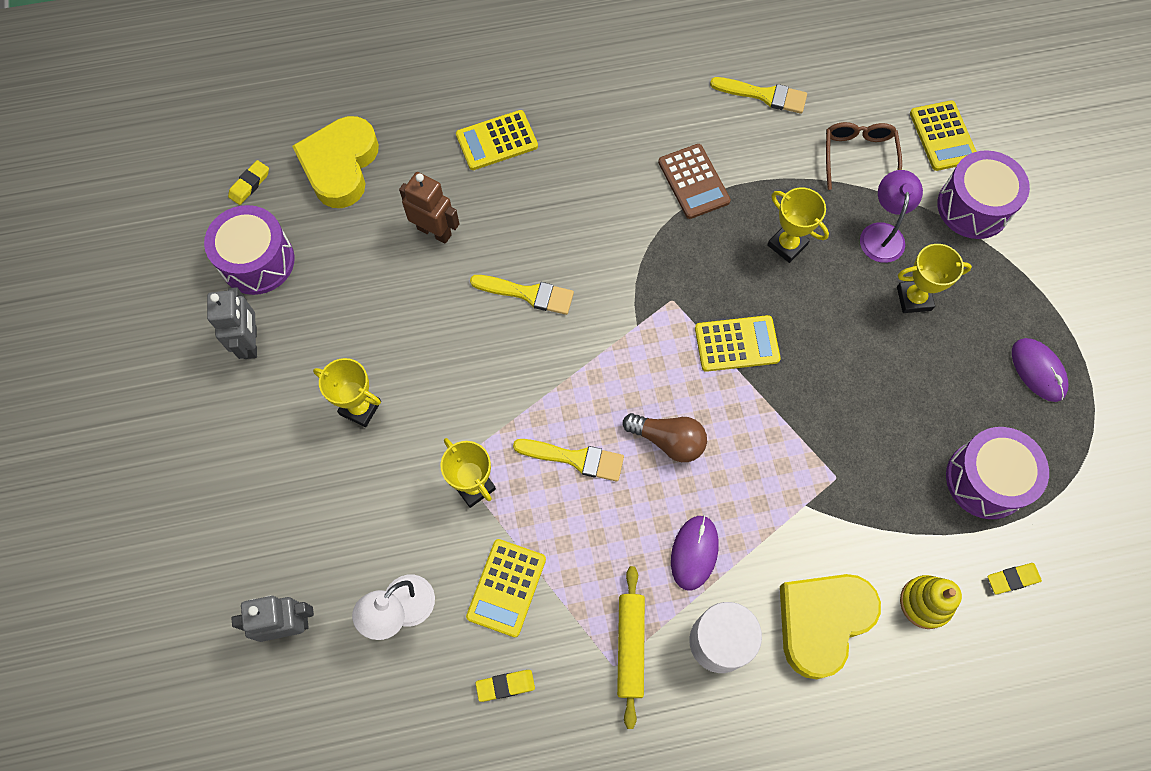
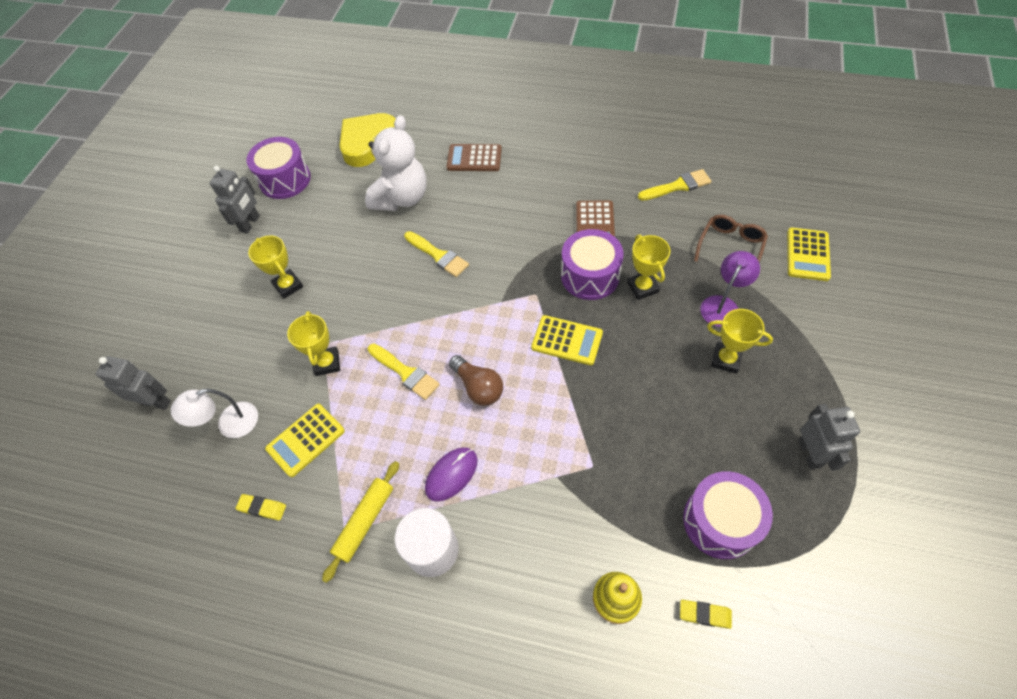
camera: 30 degrees right, 10 degrees down
(249, 184) = (309, 137): yellow eraser -> none
(434, 231) = (401, 198): brown robot -> white teddy bear
(496, 140) = (474, 158): yellow calculator -> brown calculator
(764, 95) = (677, 186): yellow brush -> yellow brush turned 60 degrees counterclockwise
(822, 622) = (521, 573): yellow heart -> none
(973, 207) = (810, 311): purple drum -> purple drum (590, 275)
(1038, 370) = (809, 453): purple mouse -> grey robot

